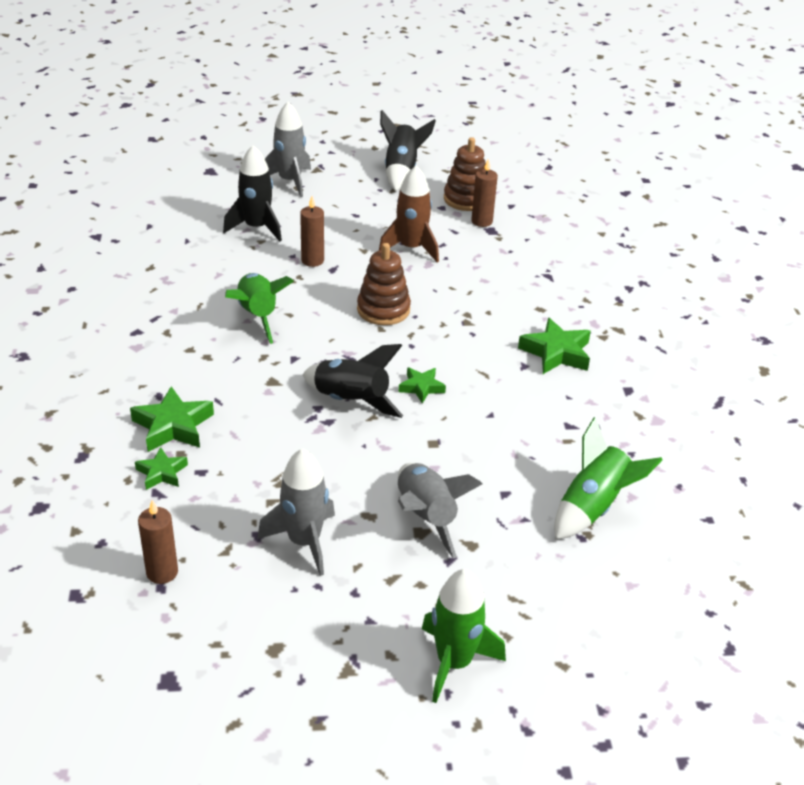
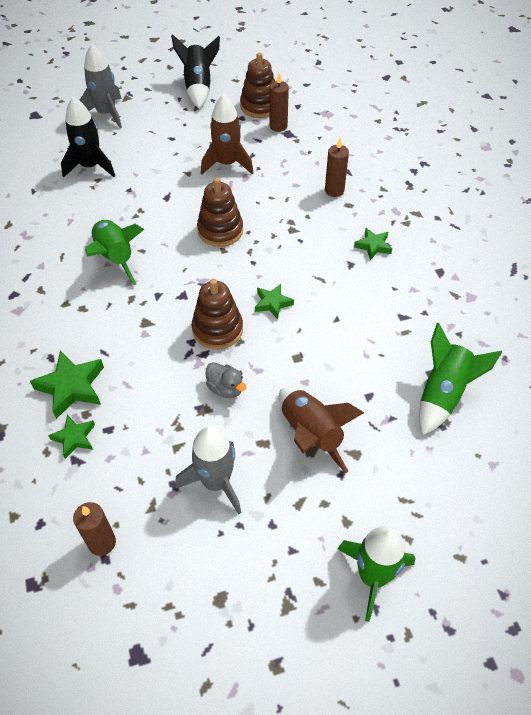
camera: 10 degrees left, 15 degrees up
(312, 260) = (147, 191): brown candle -> brown candle (334, 190)
(342, 457) = (225, 388): none -> grey duck
(351, 401) = (217, 329): black rocket -> brown stacking toy
(425, 517) = (310, 434): grey rocket -> brown rocket
(556, 352) = (373, 246): green star -> green star, size x0.60

